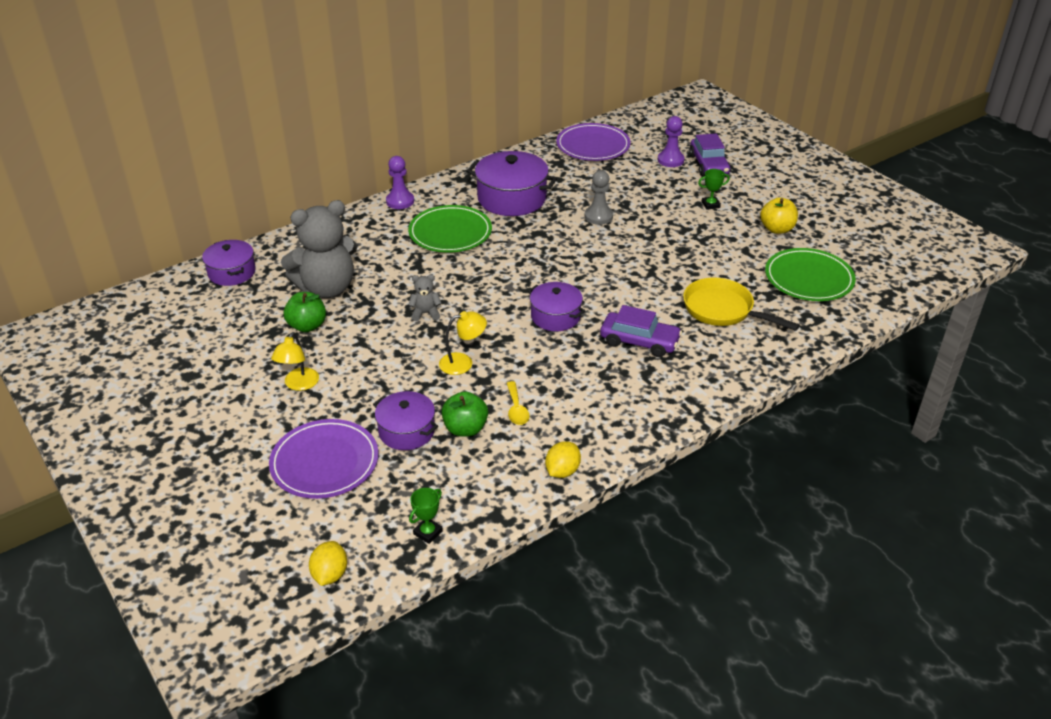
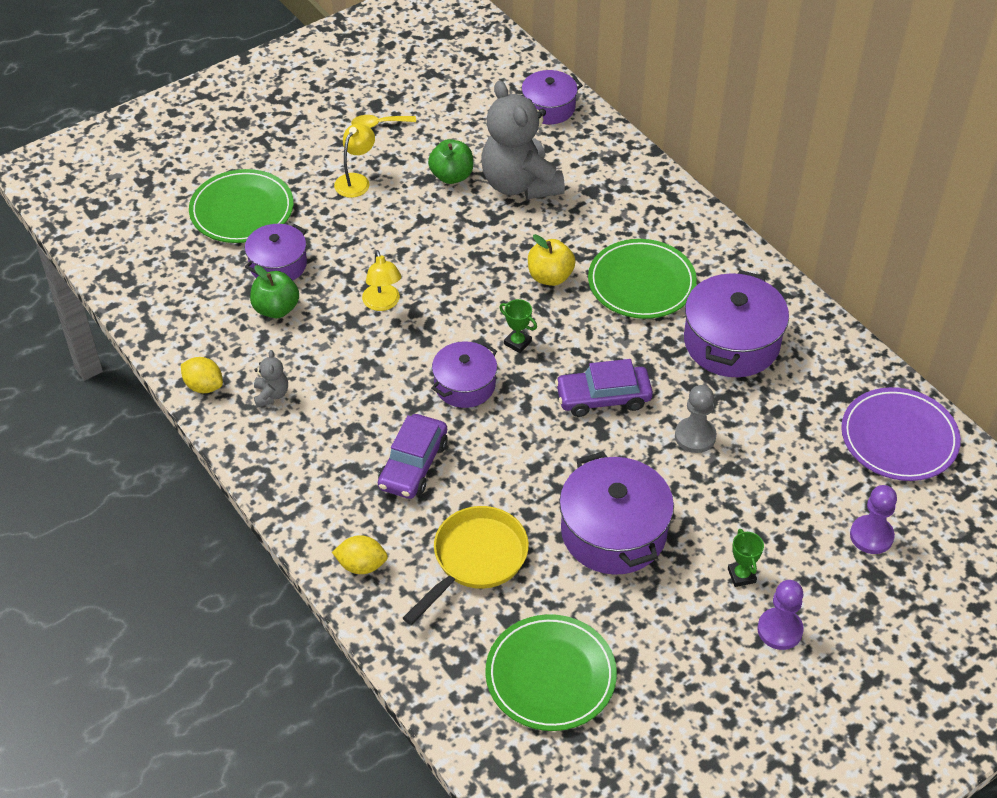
camera: 90 degrees right, 10 degrees up
(299, 384) = (356, 180): yellow lamp -> yellow lamp turned 105 degrees clockwise
(325, 462) = (242, 210): purple plate -> green plate
(330, 574) = (104, 227): yellow lemon -> yellow lemon (361, 565)
(400, 201) = (711, 232): purple pawn -> purple pawn (780, 630)
(425, 313) = (473, 268): grey teddy bear -> grey teddy bear (271, 395)
(428, 532) = (140, 287): green trophy -> green trophy (517, 343)
(516, 409) = (301, 349): yellow spoon -> yellow spoon (378, 124)
(686, 251) = (613, 532): none -> purple pot
(708, 165) = (865, 587): purple car -> purple car (603, 398)
(777, 229) = (680, 655): yellow apple -> yellow apple (550, 277)

